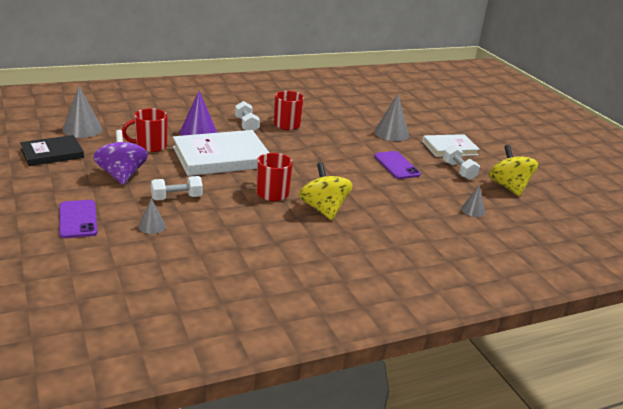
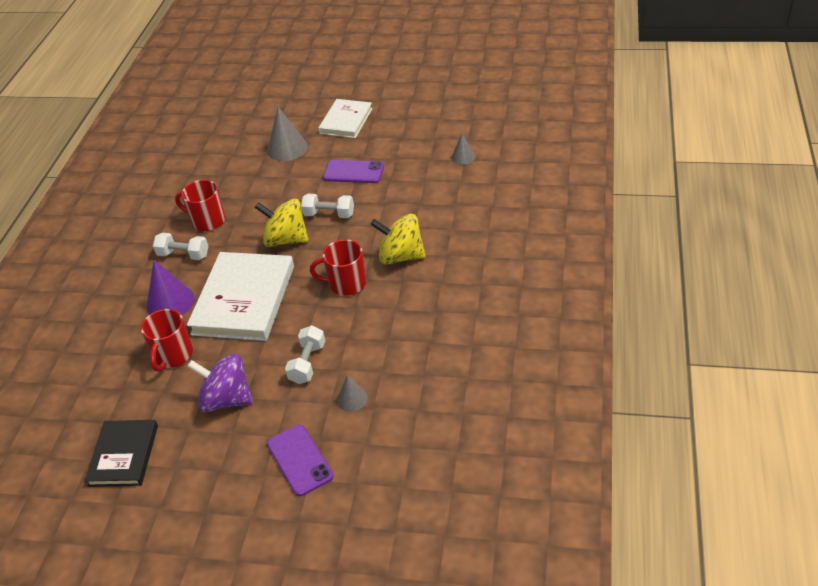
camera: 50 degrees left, 15 degrees up
(78, 219) = (300, 460): purple phone -> purple phone turned 45 degrees clockwise
(82, 129) = (78, 411): grey cone -> none
(459, 171) = (392, 135): white dumbbell -> white dumbbell (329, 214)
(508, 187) = (440, 116): yellow spinning top -> yellow spinning top (286, 239)

